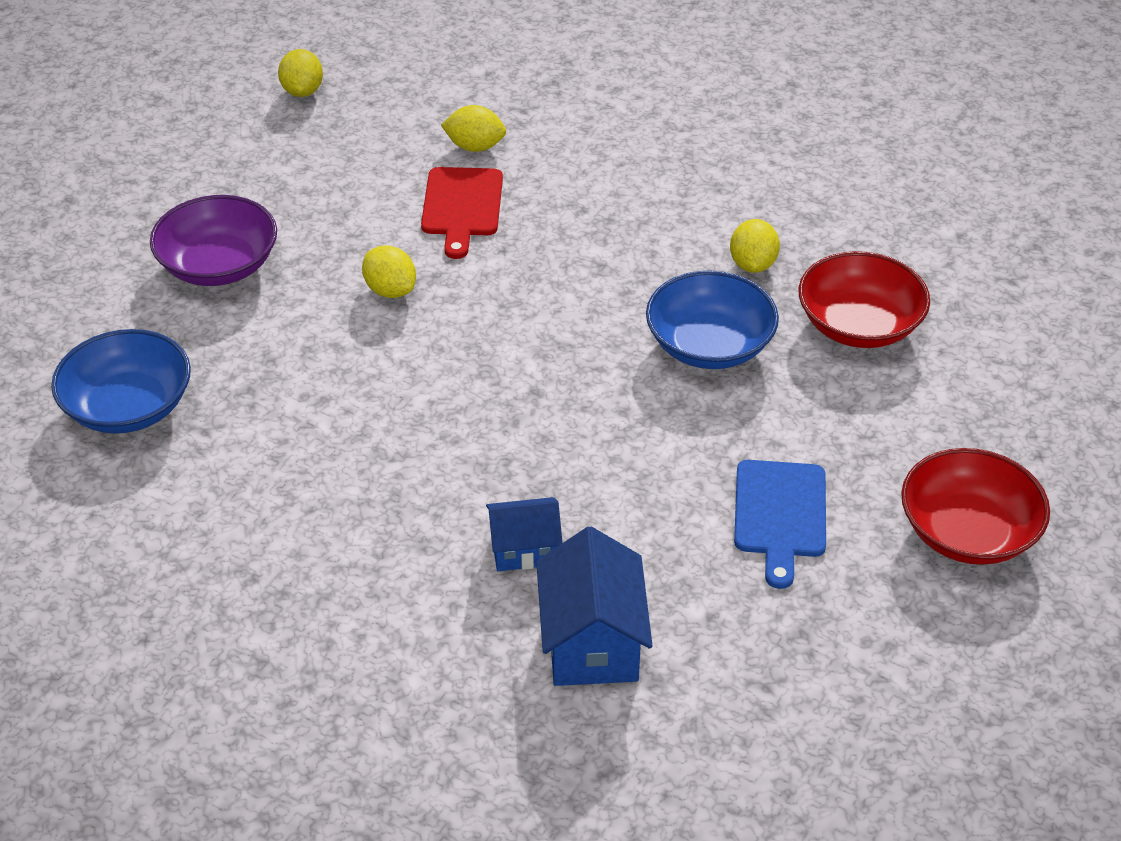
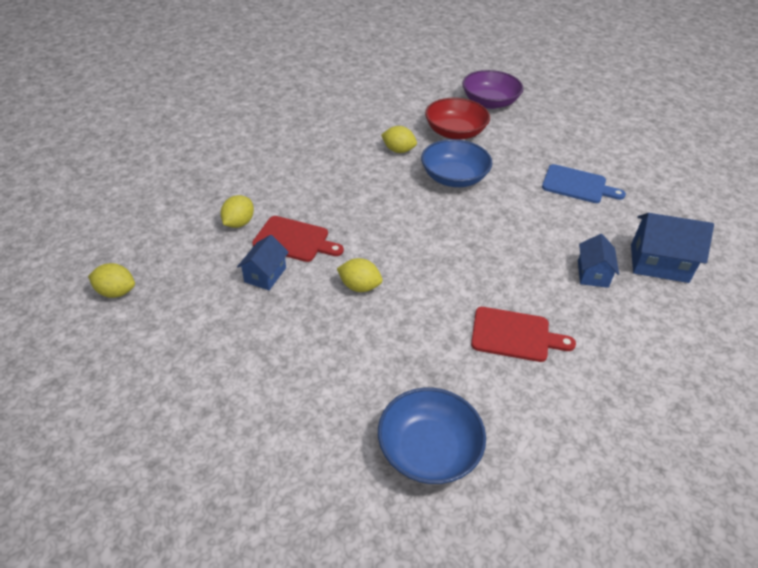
camera: 75 degrees left, 0 degrees up
(219, 265) = (291, 371): purple bowl -> purple bowl (489, 102)
(348, 465) = (514, 335): none -> red cutting board
(379, 199) = (265, 275): none -> blue house
(390, 290) = (359, 286): yellow lemon -> yellow lemon turned 45 degrees clockwise
(967, 532) = (593, 139): red bowl -> none

